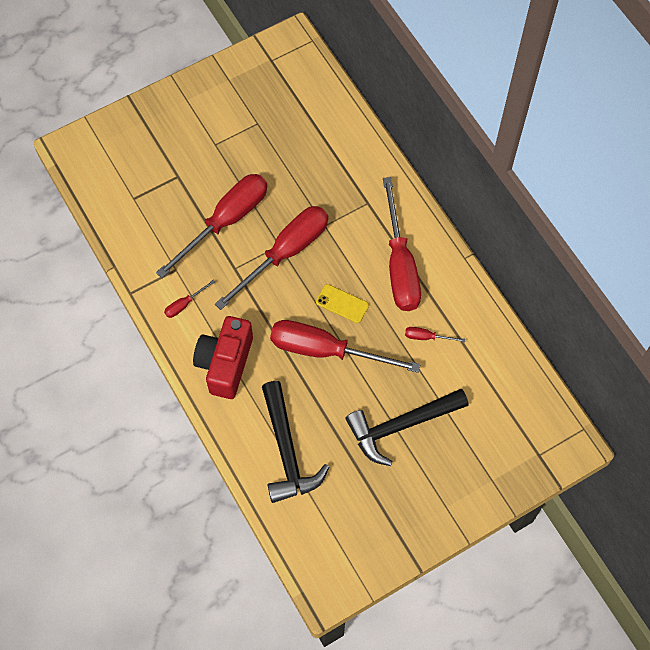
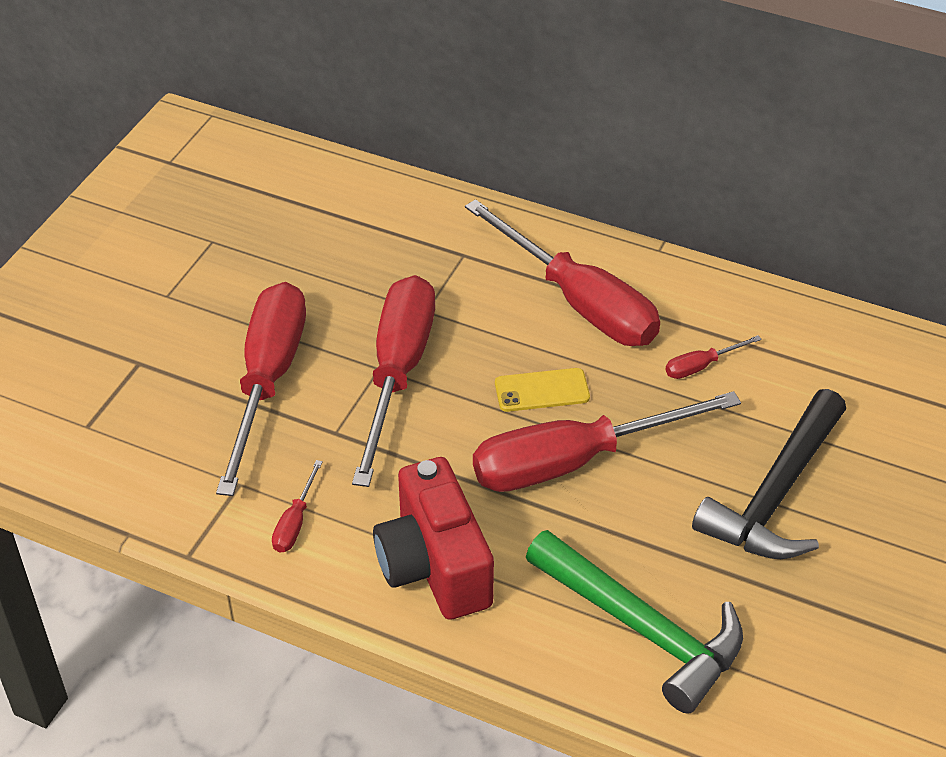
camera: 35 degrees left, 20 degrees down
(287, 451) = (642, 629): black hammer -> green hammer

